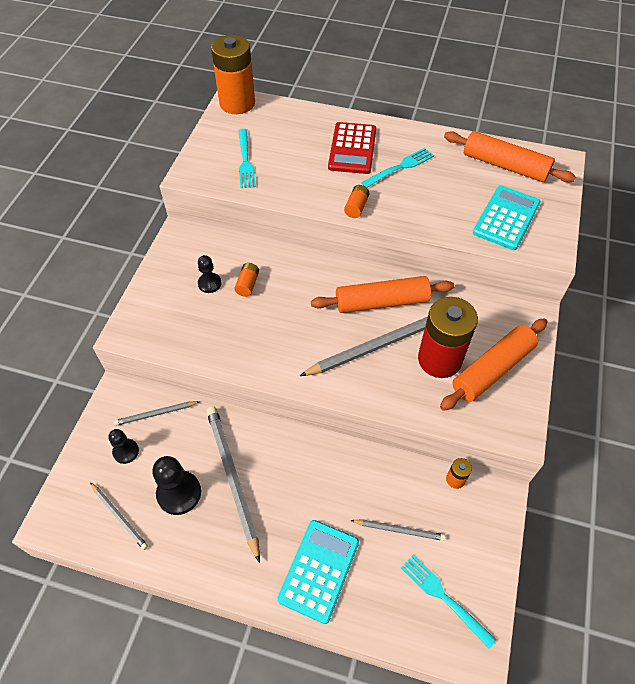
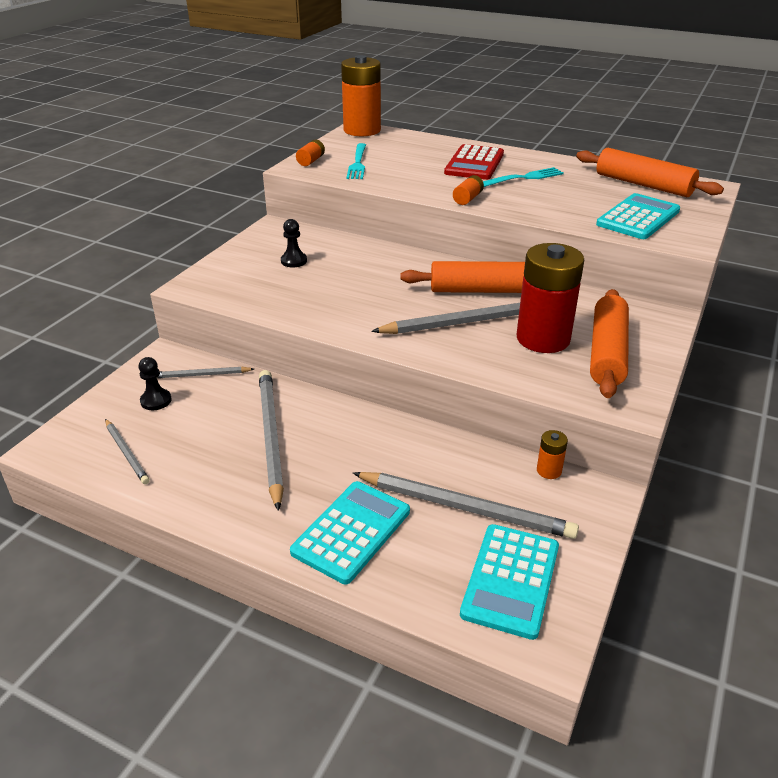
camera: 10 degrees right, 20 degrees down
(179, 493) = (203, 442): black pawn -> none
(247, 284) = (335, 265): orange battery -> orange battery (311, 161)
(399, 530) = (465, 508): grey pencil -> grey pencil, size x1.86
(443, 597) = (510, 580): turquoise fork -> turquoise calculator
(492, 369) = (607, 353): orange rolling pin -> orange rolling pin turned 45 degrees counterclockwise

